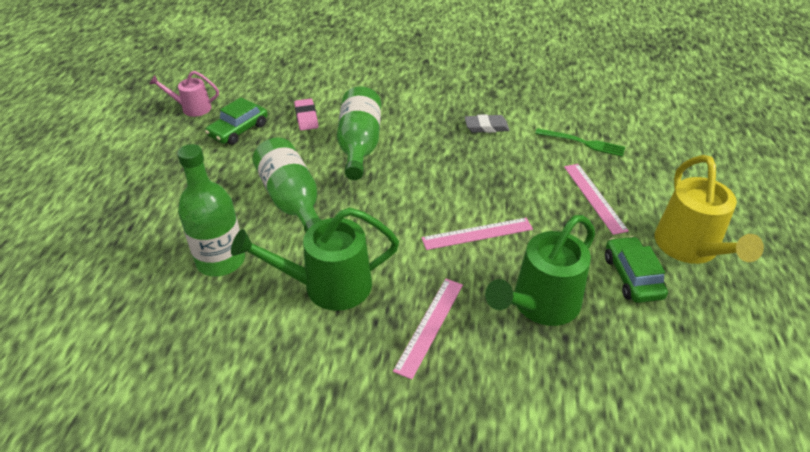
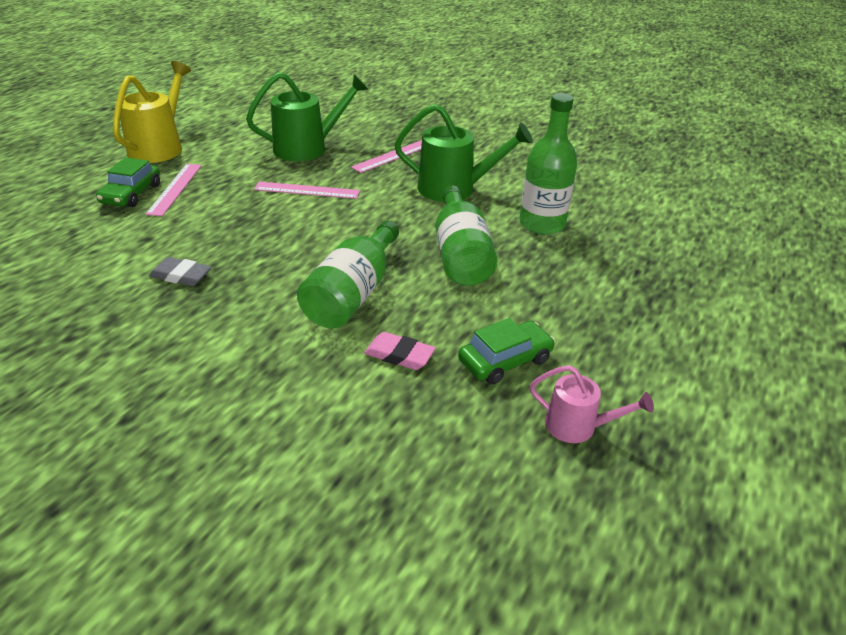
camera: 160 degrees left, 5 degrees down
(306, 117) = (399, 355): pink eraser -> pink eraser turned 75 degrees counterclockwise
(583, 143) = (106, 231): green fork -> none
(632, 277) = (226, 145): green car -> green car (131, 194)

